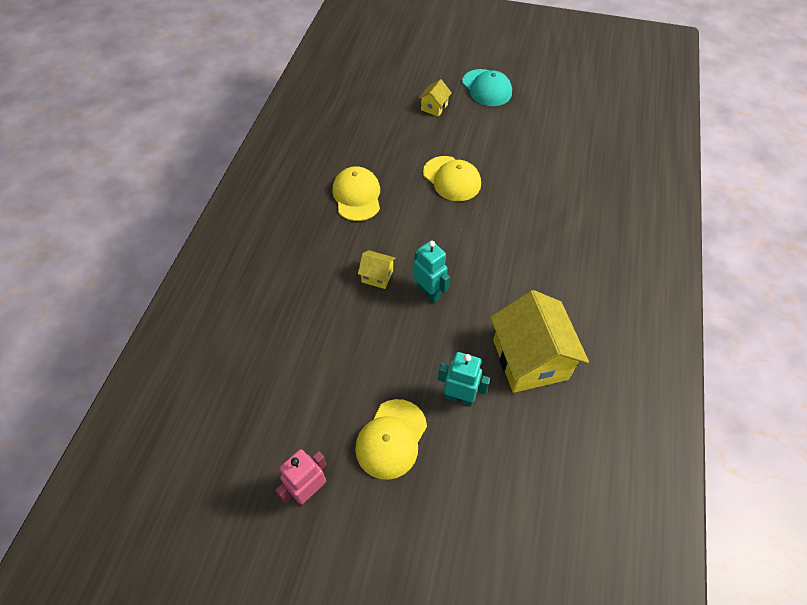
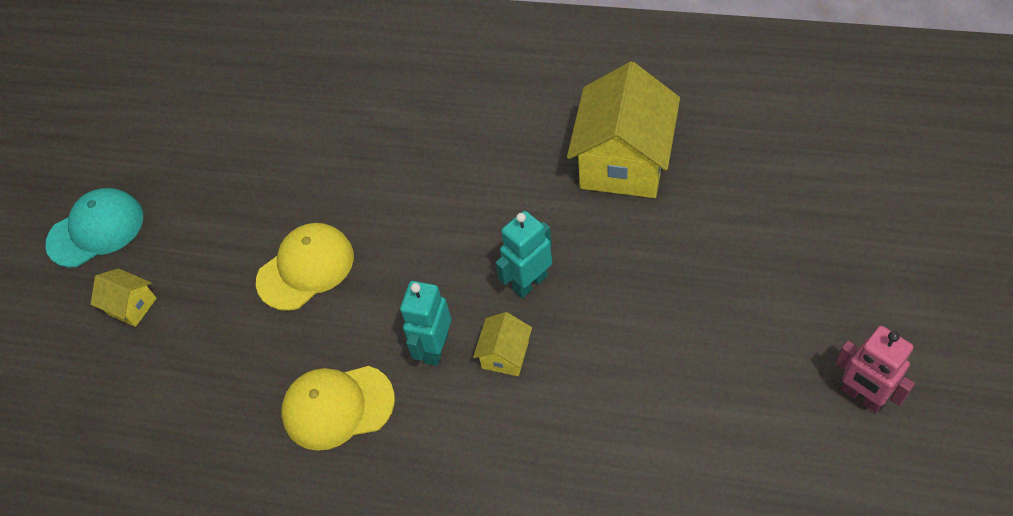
camera: 85 degrees left, 0 degrees up
(391, 439) = (766, 307): yellow cap -> none
(459, 397) = (691, 235): turquoise robot -> turquoise robot (435, 348)
(530, 359) = (623, 162): yellow house -> yellow house turned 60 degrees counterclockwise

